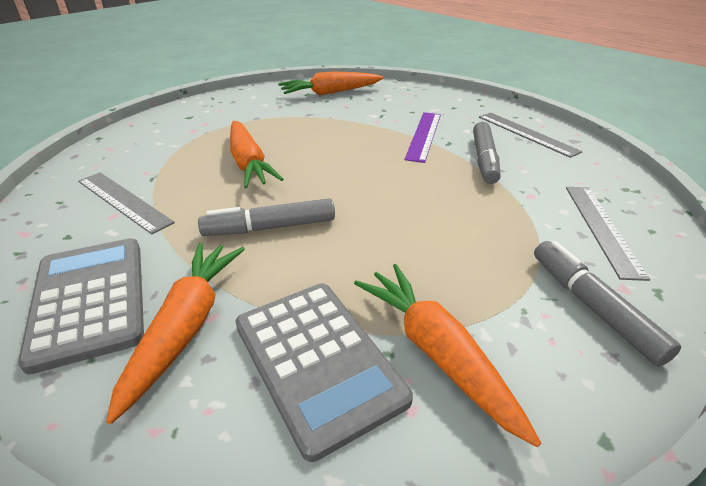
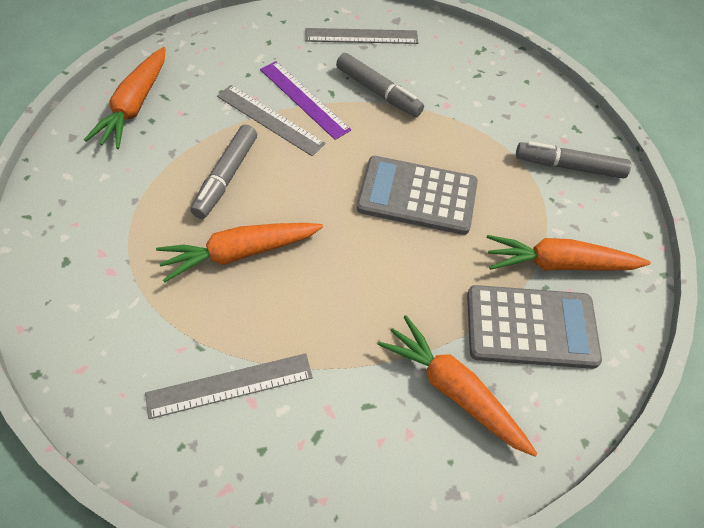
camera: 60 degrees left, 20 degrees up
(90, 300) = (379, 449): grey calculator -> grey calculator (417, 196)
(248, 163) = (239, 253): orange carrot -> orange carrot turned 150 degrees clockwise
(269, 227) = (366, 286): grey marker -> grey marker (226, 177)
(601, 228) = (508, 101): grey ruler -> grey ruler (270, 120)

